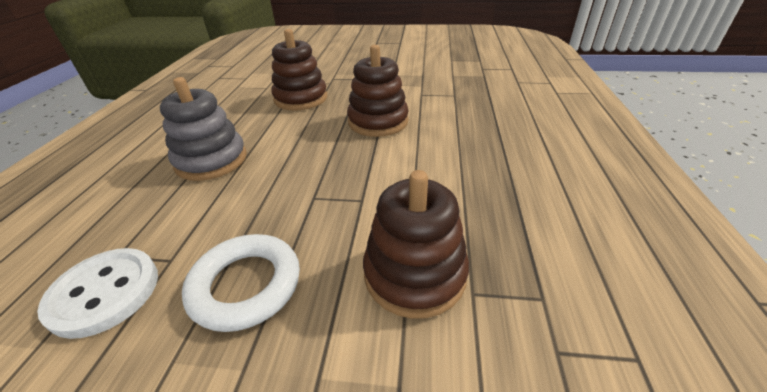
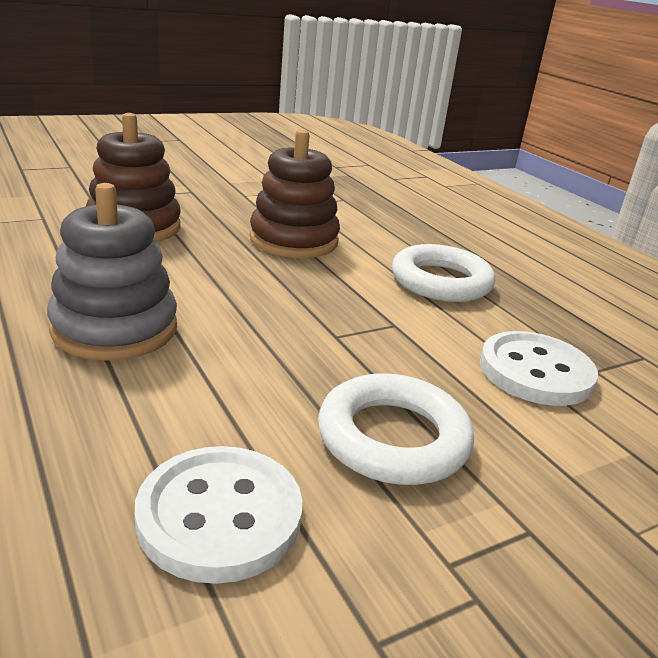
camera: 40 degrees left, 10 degrees down
(414, 274) = (535, 372): brown stacking toy -> white button
(441, 174) = (441, 281): none -> white ring

